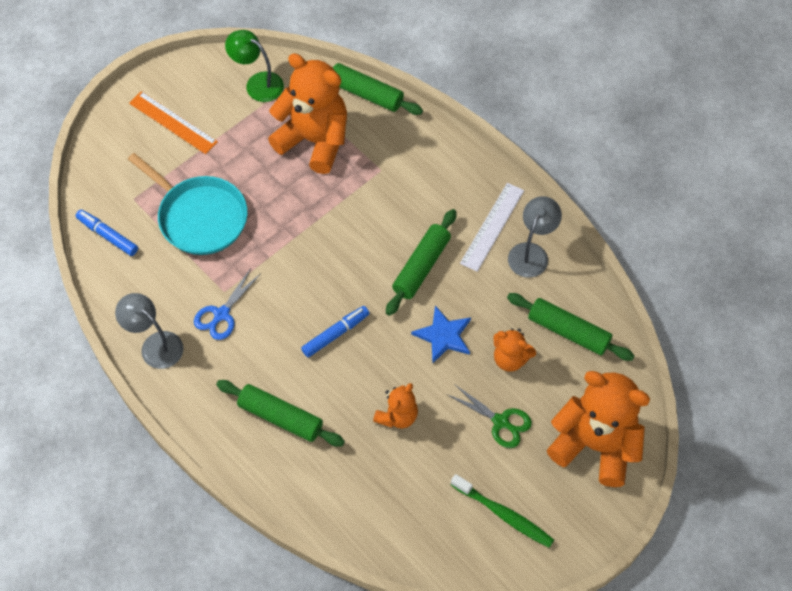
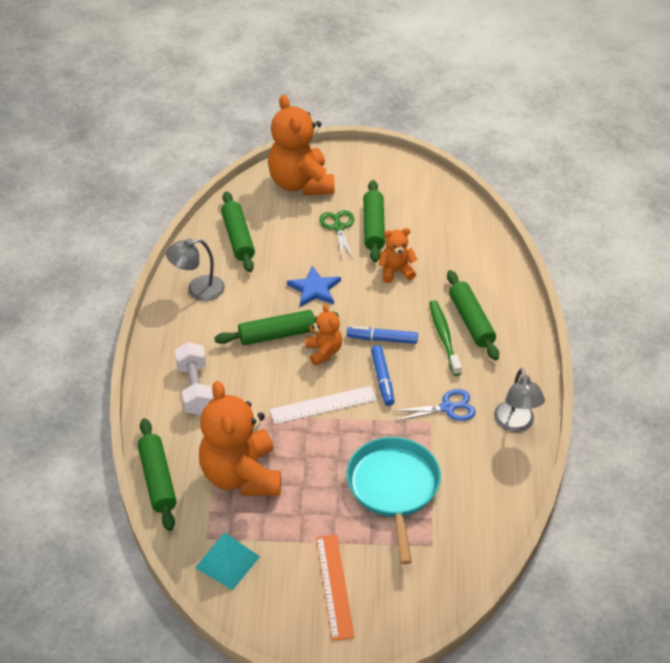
camera: 135 degrees left, 15 degrees down
(107, 236) = (481, 531): blue marker -> blue marker (382, 379)
(258, 83) = (227, 562): green lamp -> turquoise pyramid
(424, 173) = (195, 389): none -> white dumbbell
(471, 451) = (373, 227): none -> green rolling pin
(492, 226) = (199, 322): white ruler -> white ruler (323, 405)
(504, 514) = (392, 191): green toothbrush -> green toothbrush (444, 337)
(510, 359) = (291, 250): orange teddy bear -> orange teddy bear (323, 351)

